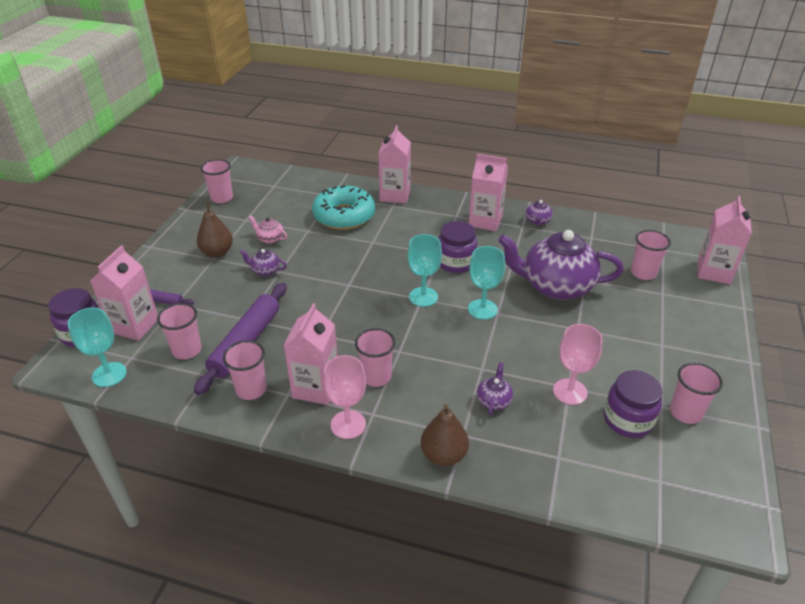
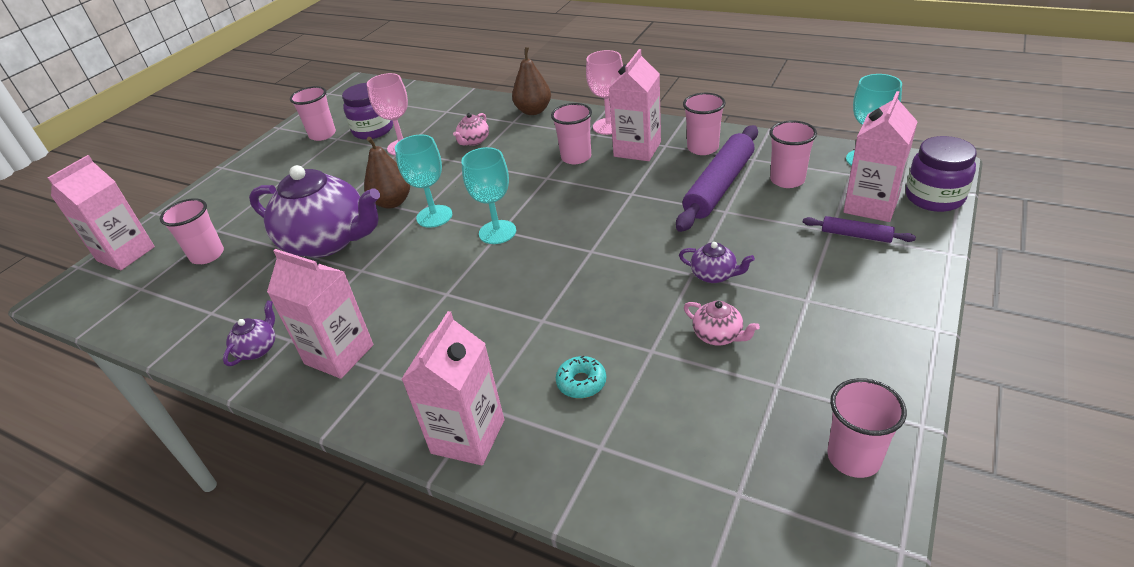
camera: 165 degrees left, 0 degrees up
(217, 252) = (804, 311): brown pear -> brown pear (392, 202)
(344, 216) = (581, 382): turquoise donut -> turquoise donut, size x0.42
(456, 263) = (431, 278): purple jar -> none
(493, 400) = (474, 141): purple teapot -> pink teapot

